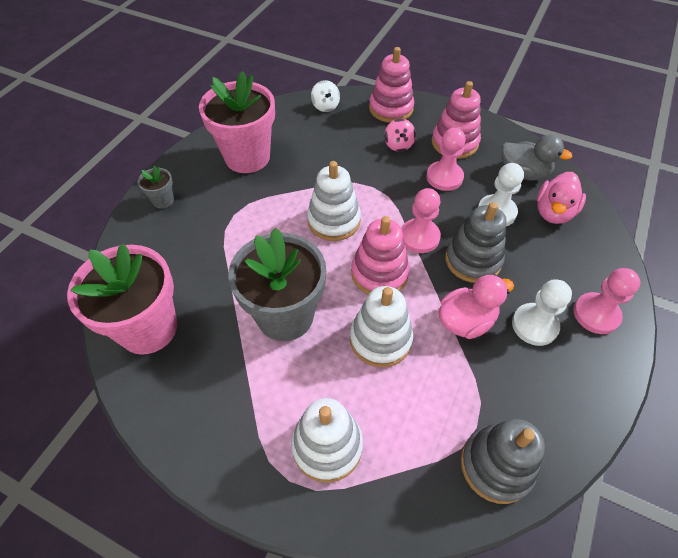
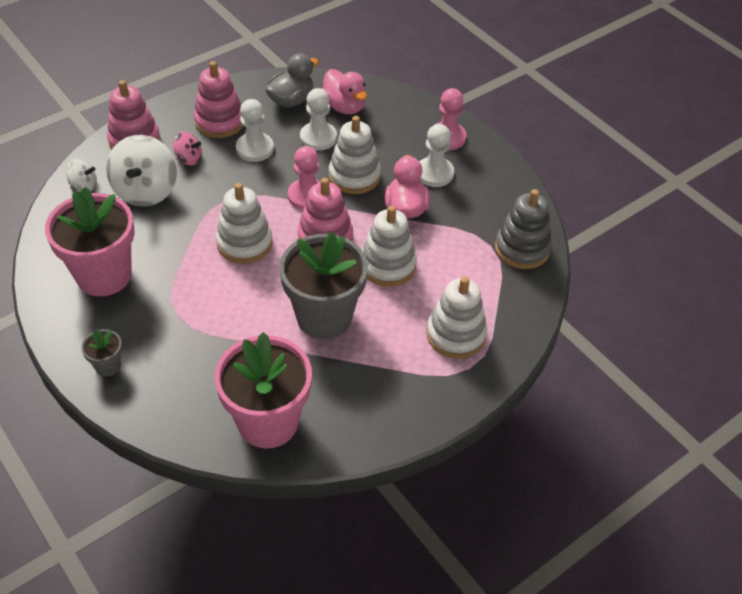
camera: 65 degrees left, 5 degrees down
(345, 138) = (146, 191): none -> white spinning top
(444, 177) = (255, 149): pink pawn -> white pawn
(473, 260) = (354, 176): grey stacking toy -> white stacking toy

